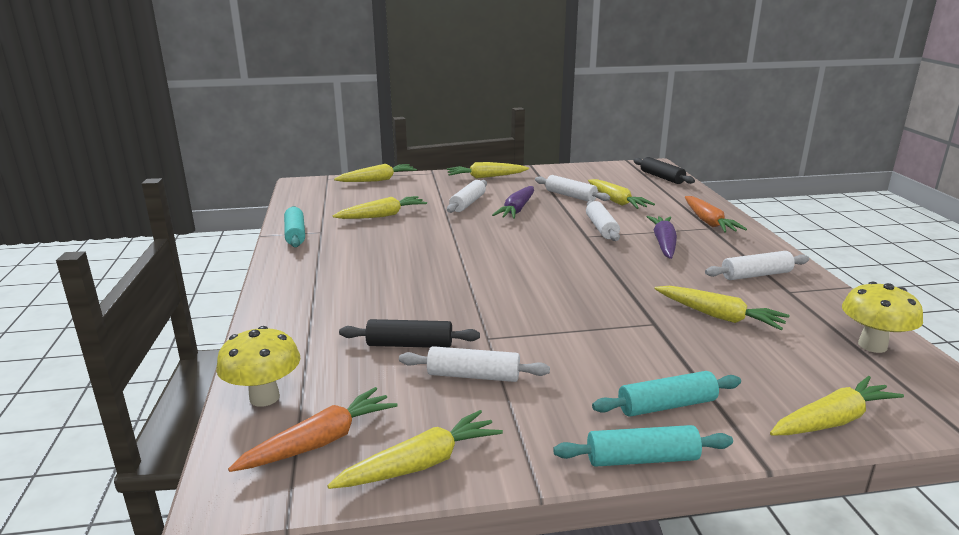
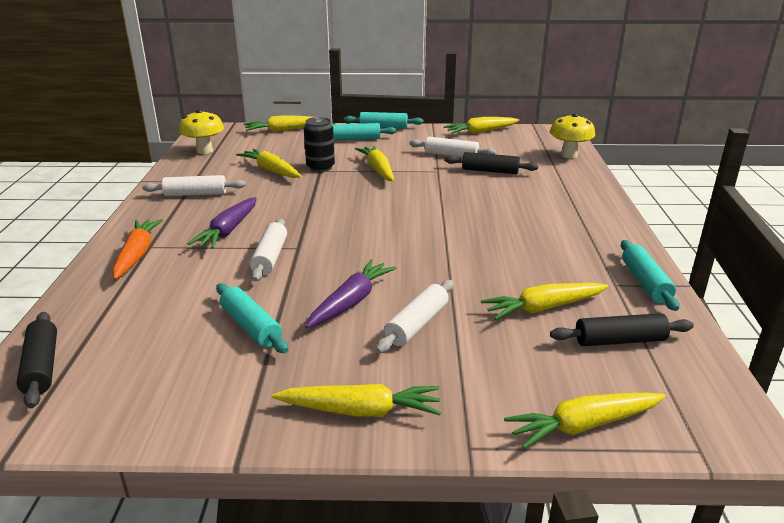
camera: 170 degrees left, 5 degrees up
(320, 442) = (529, 140): orange carrot -> none
(339, 205) = (619, 340): none -> black rolling pin
(570, 196) = (251, 326): white rolling pin -> turquoise rolling pin
(616, 201) = (198, 305): yellow carrot -> yellow carrot (378, 170)
(659, 328) = (320, 167): none -> black can

